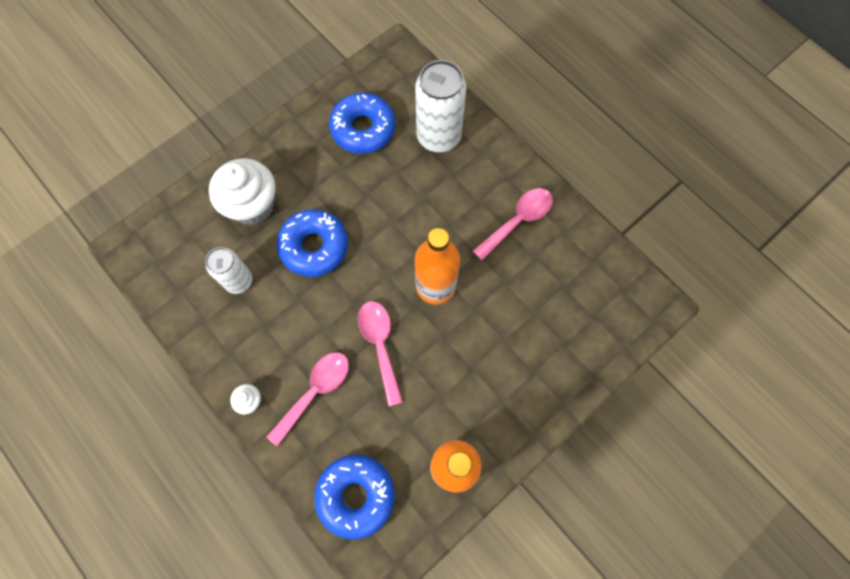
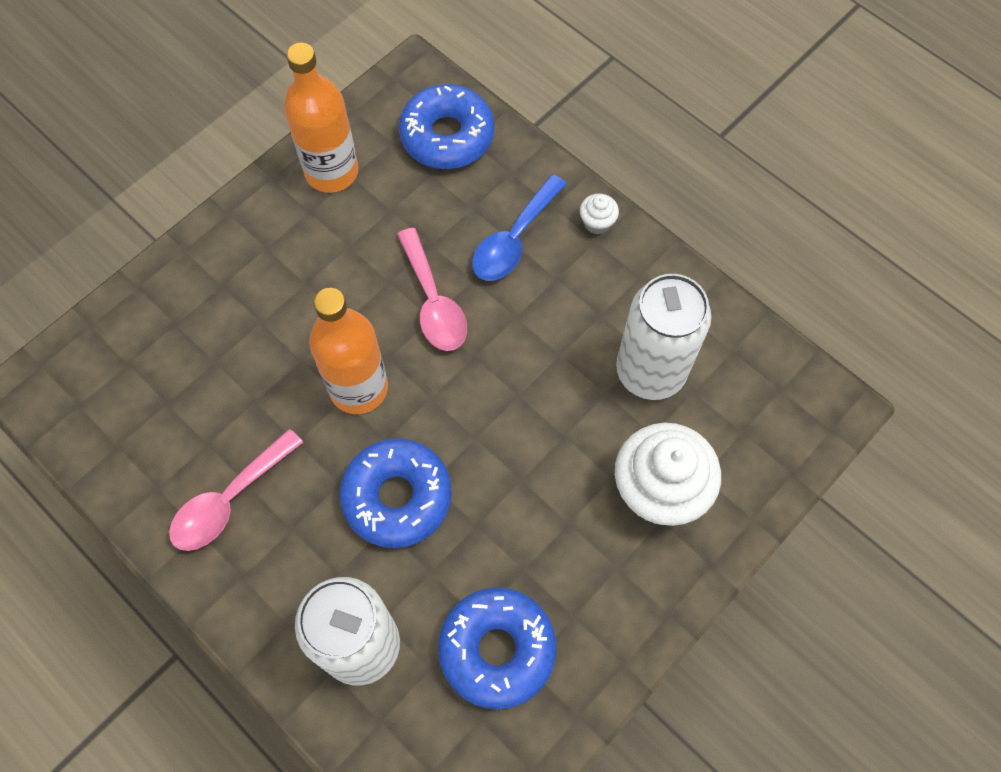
camera: 175 degrees right, 5 degrees down
(239, 281) = (650, 371): white can -> white can, size x1.63
(314, 246) = (548, 432): blue donut -> blue donut (397, 497)
(315, 392) = (514, 239): pink spoon -> blue spoon

